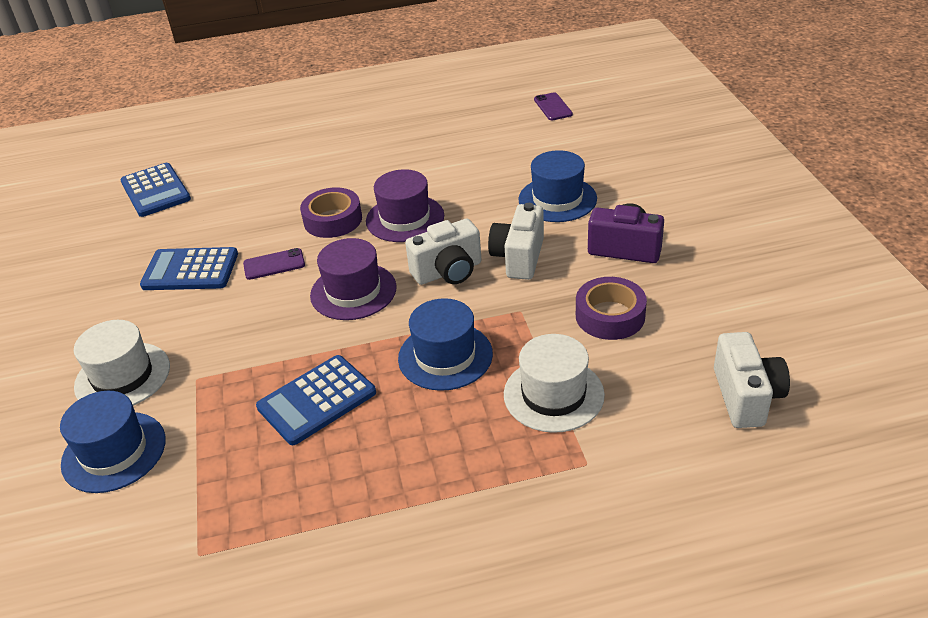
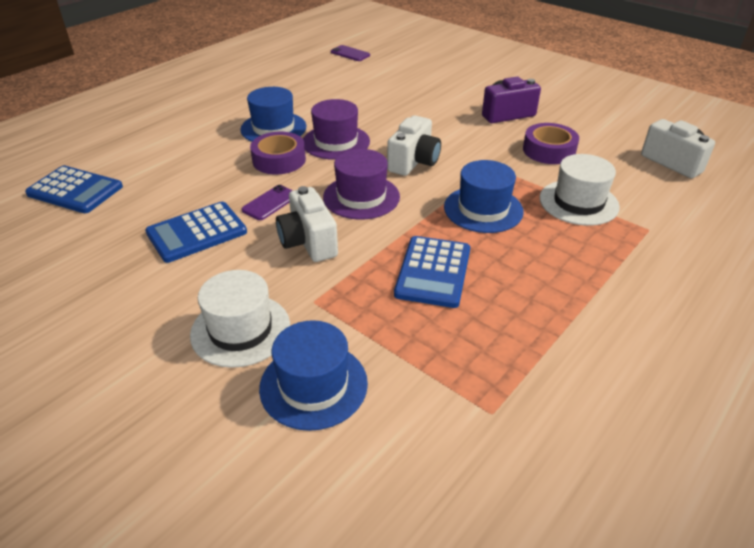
camera: 40 degrees left, 0 degrees up
(519, 258) = (449, 139): white camera -> white camera (308, 242)
(557, 199) = (427, 101): blue hat -> blue hat (273, 128)

